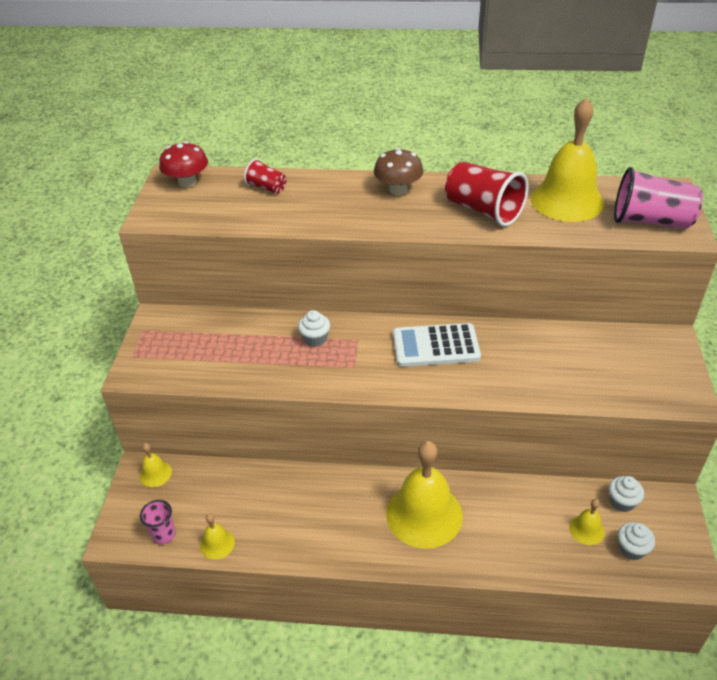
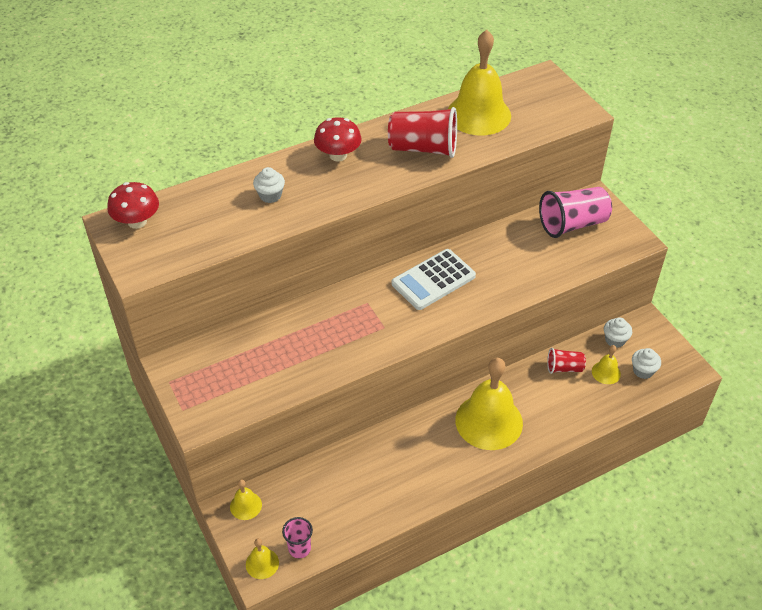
camera: 35 degrees left, 5 degrees up
(217, 544) = (350, 530): yellow bell -> yellow bell (262, 563)
(266, 188) = (220, 198): red cup -> red cup (564, 368)
(315, 339) = (332, 318): white cupcake -> white cupcake (270, 195)
(398, 190) = (338, 155): brown mushroom -> red mushroom
(650, 221) = (551, 110): pink cup -> pink cup (572, 224)

